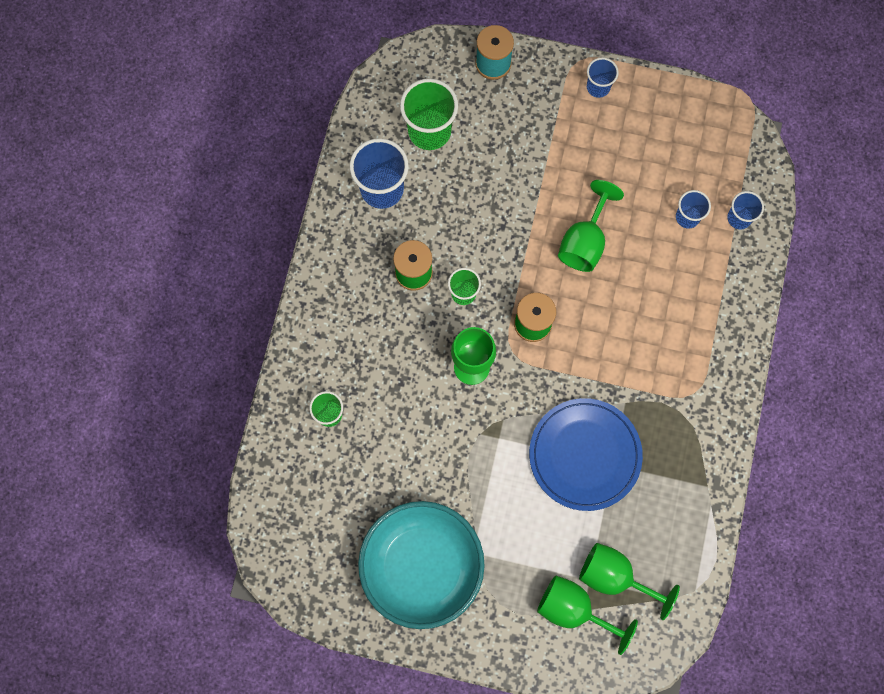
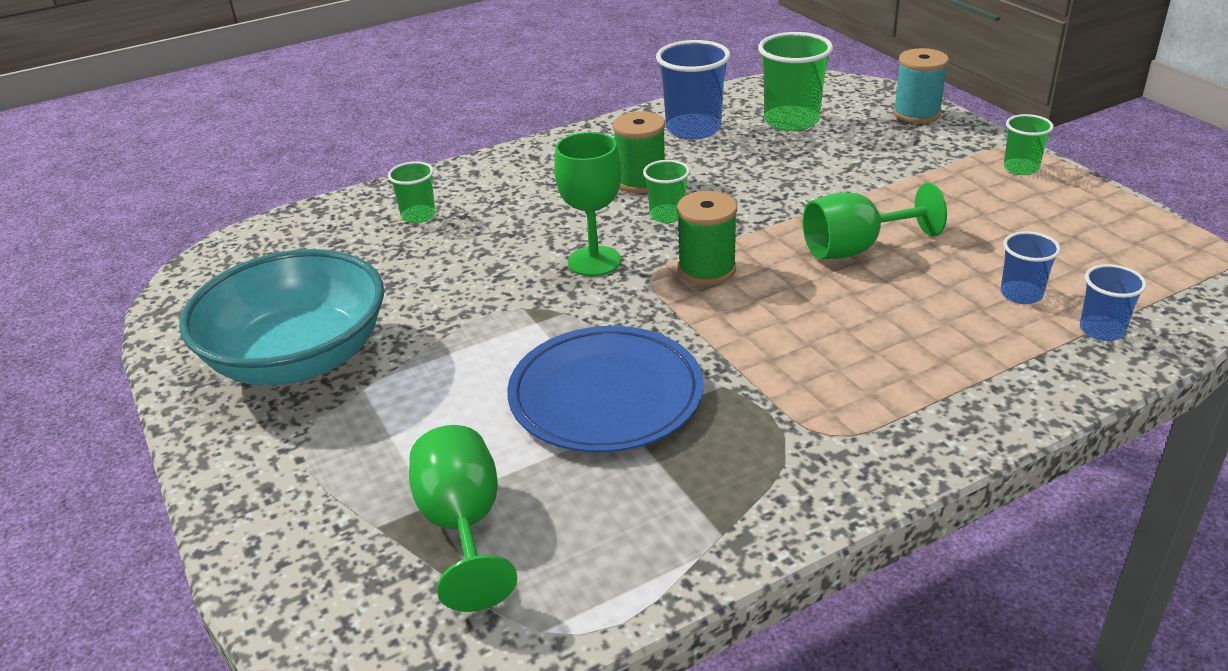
camera: 50 degrees right, 40 degrees down
(573, 609) = (367, 516): green goblet -> none
(598, 87) = (1021, 168): blue cup -> green cup

